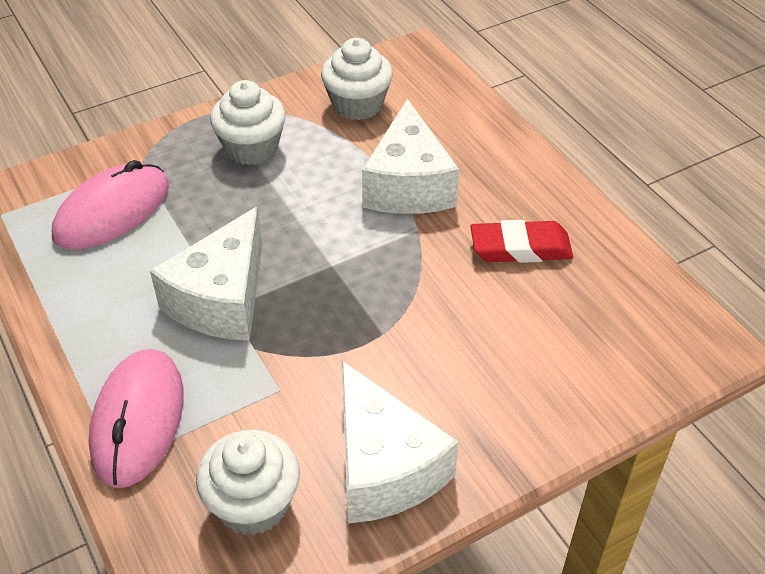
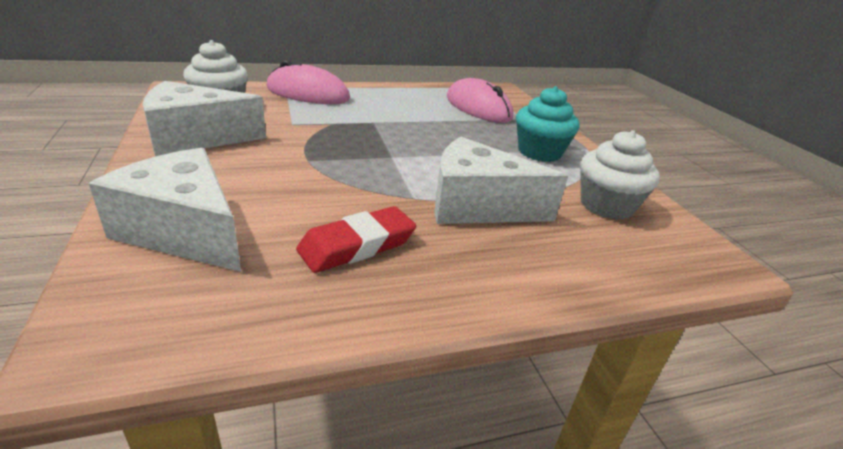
camera: 100 degrees right, 15 degrees down
(221, 299) = (382, 121): white cheese -> white cheese (184, 231)
(251, 148) = (539, 152): white cupcake -> turquoise cupcake
(520, 247) = (357, 245): red eraser -> red eraser turned 45 degrees clockwise

